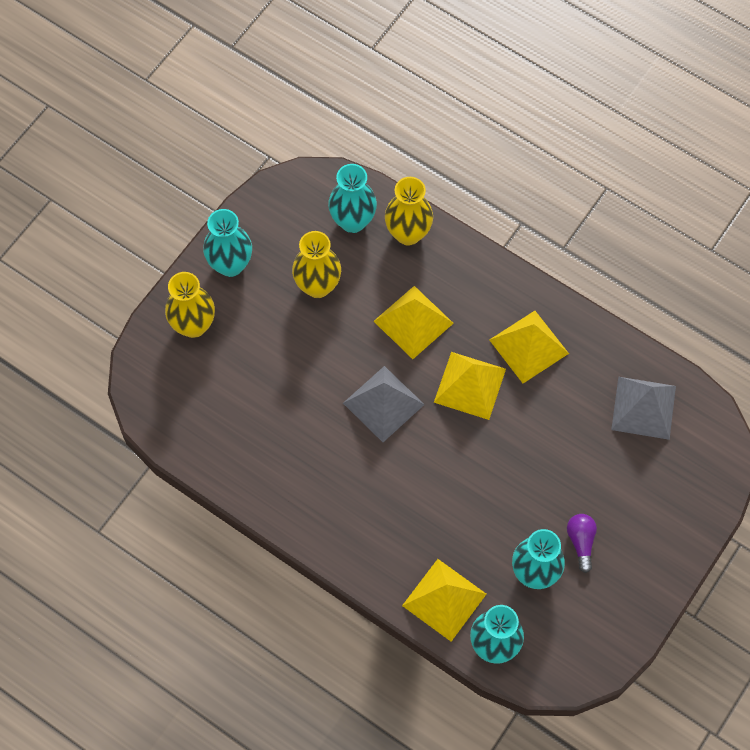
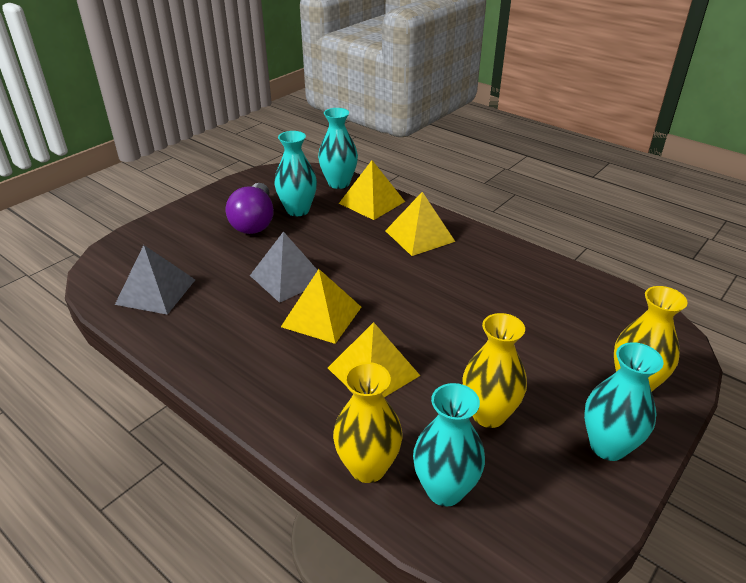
camera: 175 degrees left, 30 degrees down
(383, 403) = (412, 309): grey pyramid -> grey pyramid (288, 278)
(529, 346) = (249, 342): yellow pyramid -> yellow pyramid (419, 236)
(581, 542) = (254, 222): purple light bulb -> purple light bulb, size x1.85

